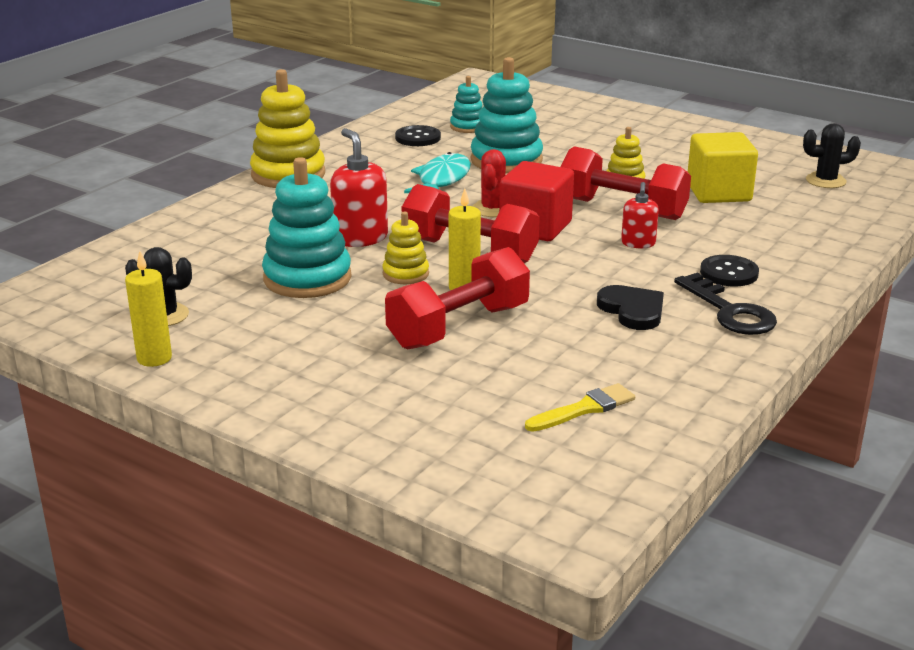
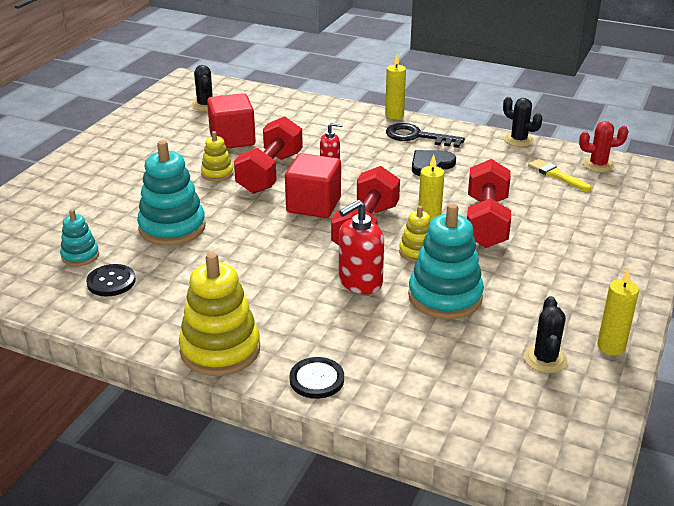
camera: 100 degrees left, 5 degrees up
(442, 180) = (223, 256): turquoise fish -> none
(458, 327) = (486, 222): red dumbbell -> red dumbbell turned 60 degrees clockwise
(492, 209) = (283, 226): red cactus -> red cactus (598, 165)
(718, 192) = (232, 139): yellow cube -> red cube
(719, 398) = (519, 140): none -> black cactus
(729, 273) = (364, 136): black button -> black button (317, 379)
(730, 311) = (417, 136): black key -> black key turned 120 degrees counterclockwise
(810, 302) = (394, 115): none -> yellow candle

